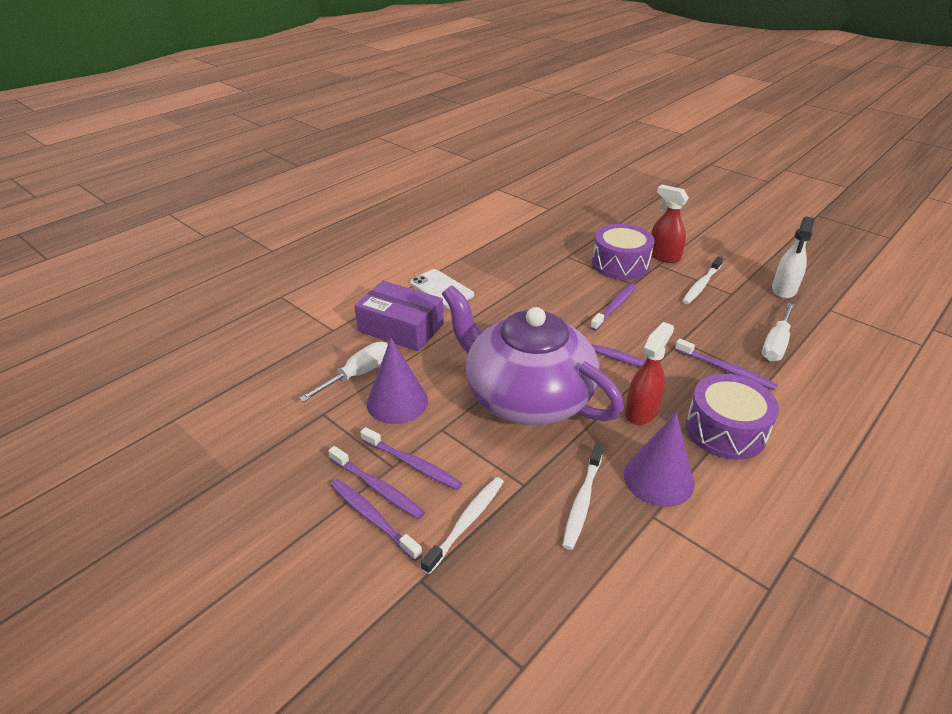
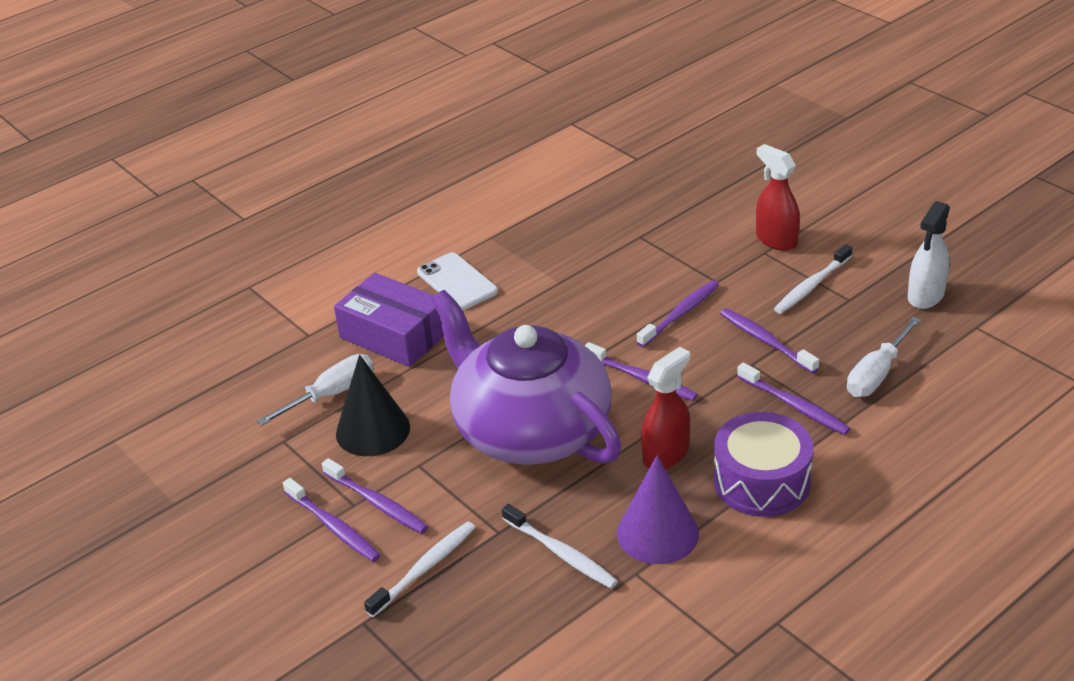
camera: 10 degrees right, 0 degrees up
(373, 518) = (323, 559): purple toothbrush -> purple toothbrush (766, 341)
(397, 402) = (373, 430): purple cone -> black cone
(582, 501) = (560, 553): white toothbrush -> white toothbrush turned 75 degrees counterclockwise
(620, 264) = (710, 250): purple drum -> none

